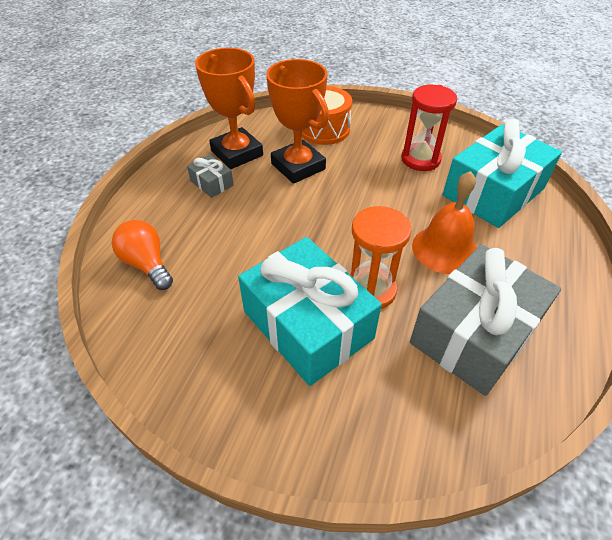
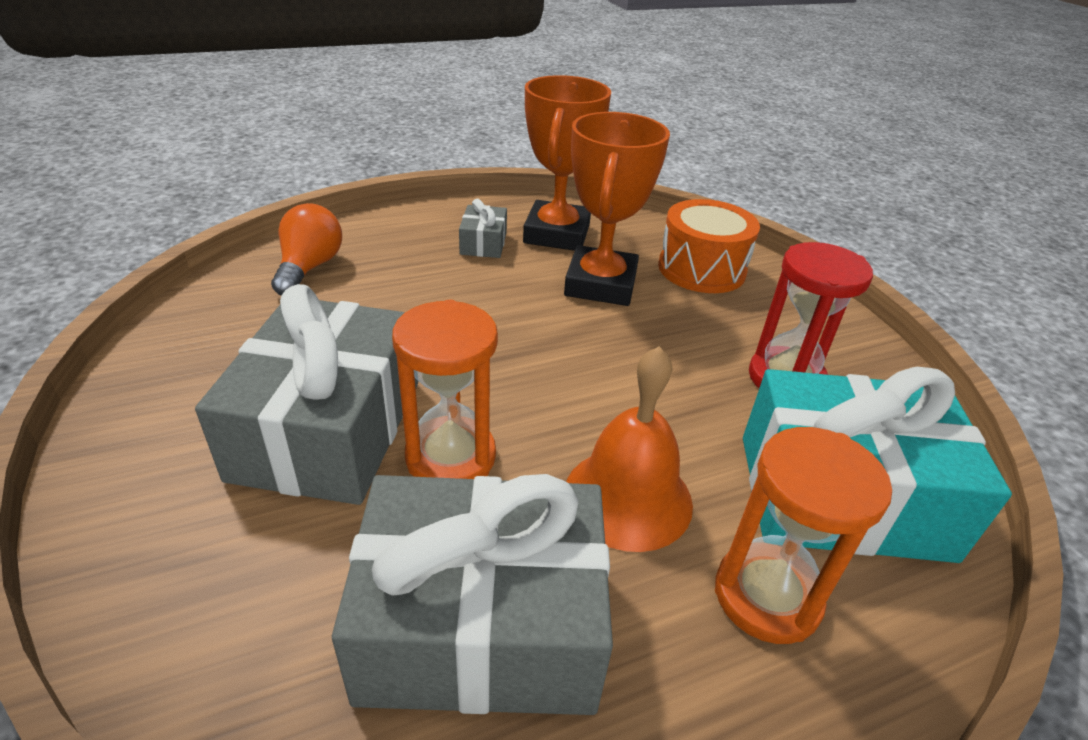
camera: 45 degrees right, 10 degrees down
(308, 324) = (329, 429): turquoise gift -> grey gift
(521, 244) = (767, 596): none -> orange hourglass

